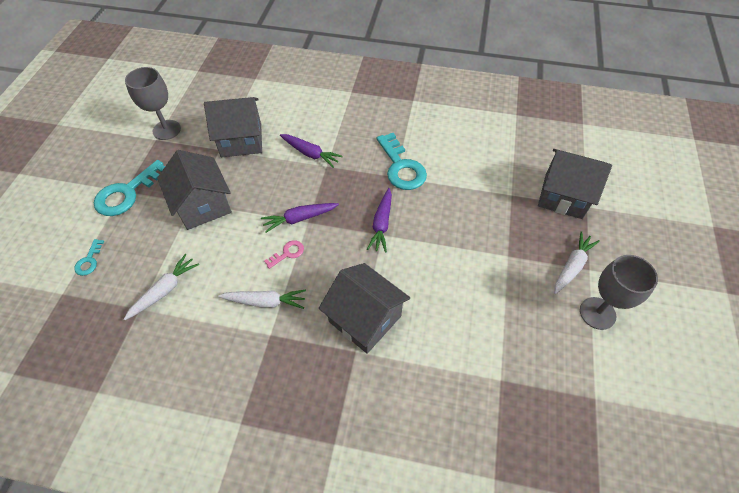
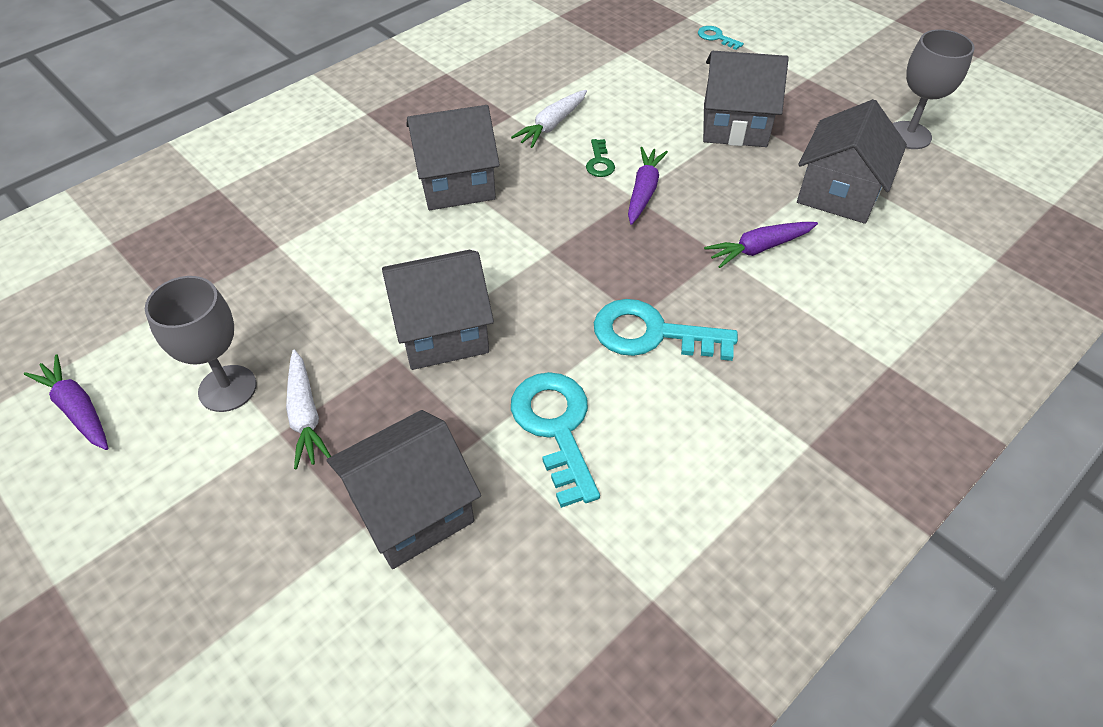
camera: 125 degrees right, 5 degrees down
(127, 193) = (802, 79): turquoise key -> turquoise key (555, 428)
(165, 290) = (632, 70): white carrot -> none
(287, 253) = (599, 162): pink key -> green key
(381, 224) = (567, 258): purple carrot -> purple carrot (78, 409)
(476, 246) = (442, 331): none -> grey house

